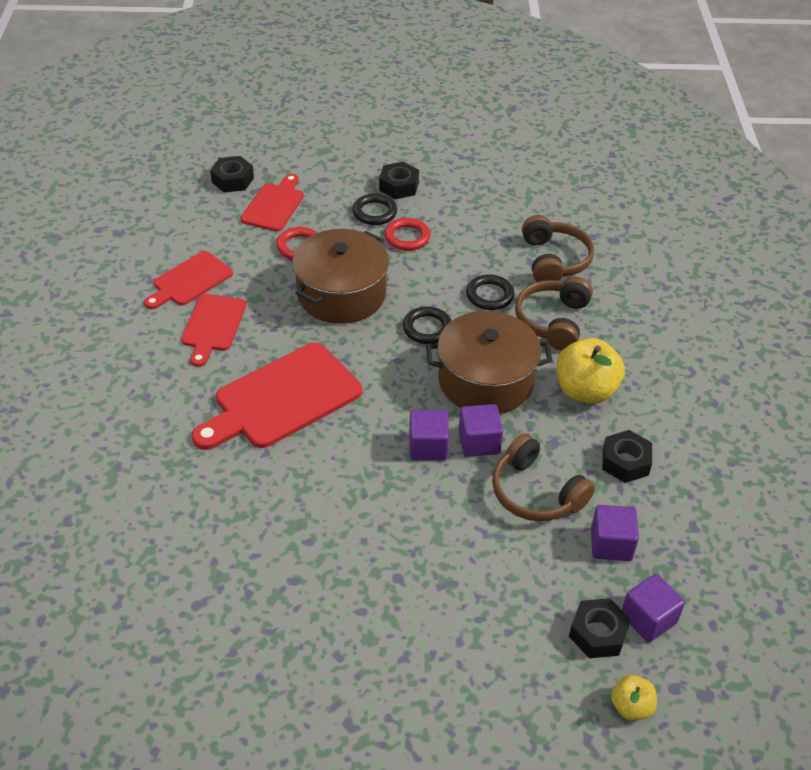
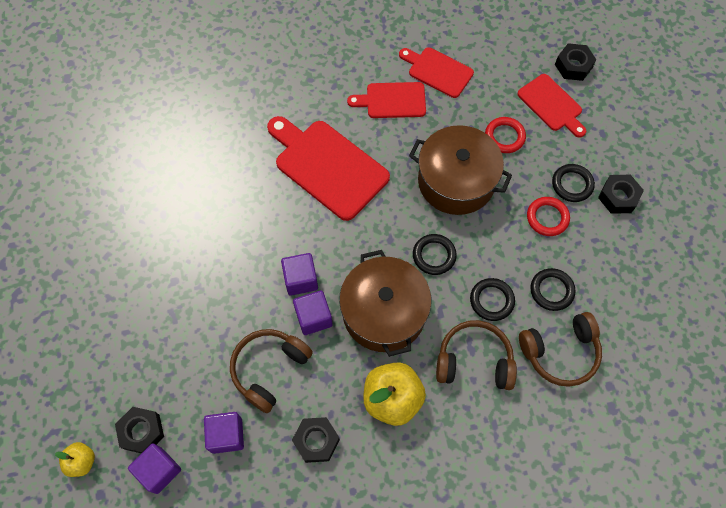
camera: 80 degrees right, 20 degrees up
(274, 205) = (551, 105): red cutting board -> red cutting board turned 45 degrees clockwise
(488, 252) = (551, 290): none -> black ring

